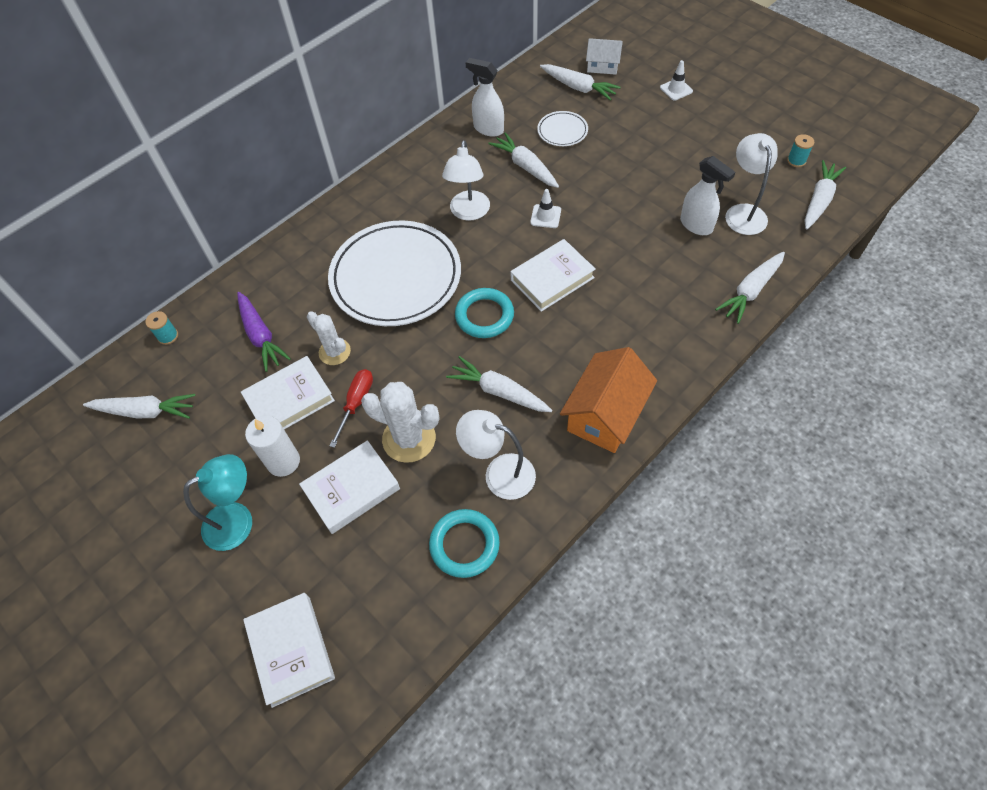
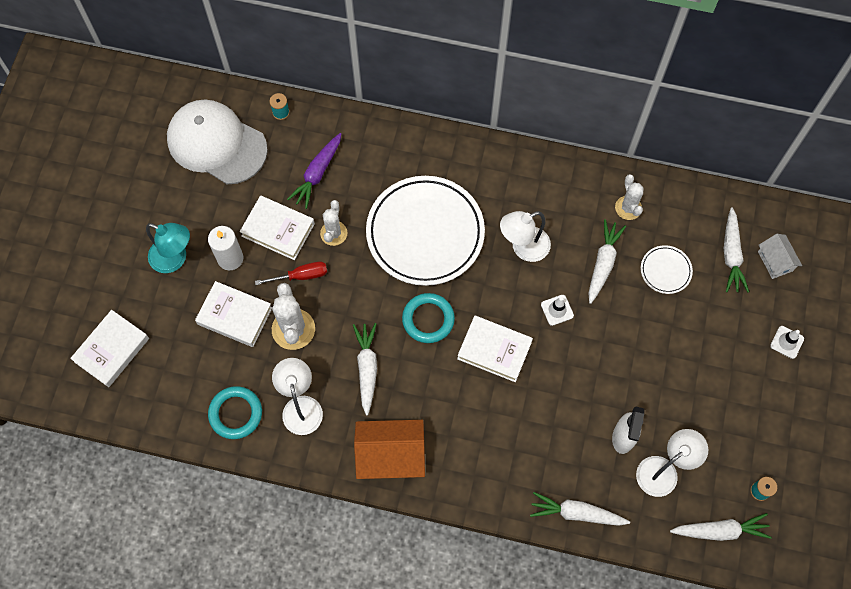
camera: 55 degrees right, 10 degrees up
(145, 411) = (216, 143): white carrot -> white cap
(488, 129) = (628, 208): white spray bottle -> white cactus

